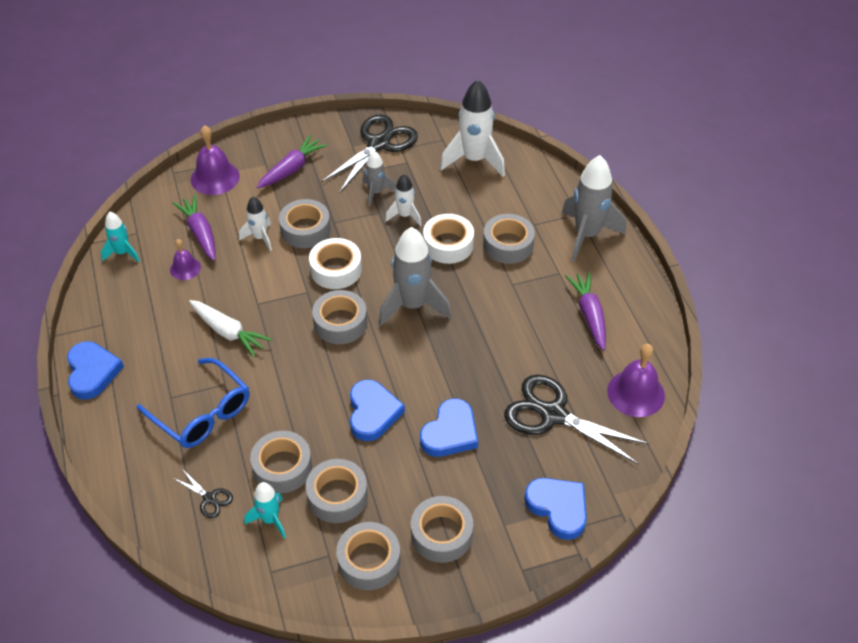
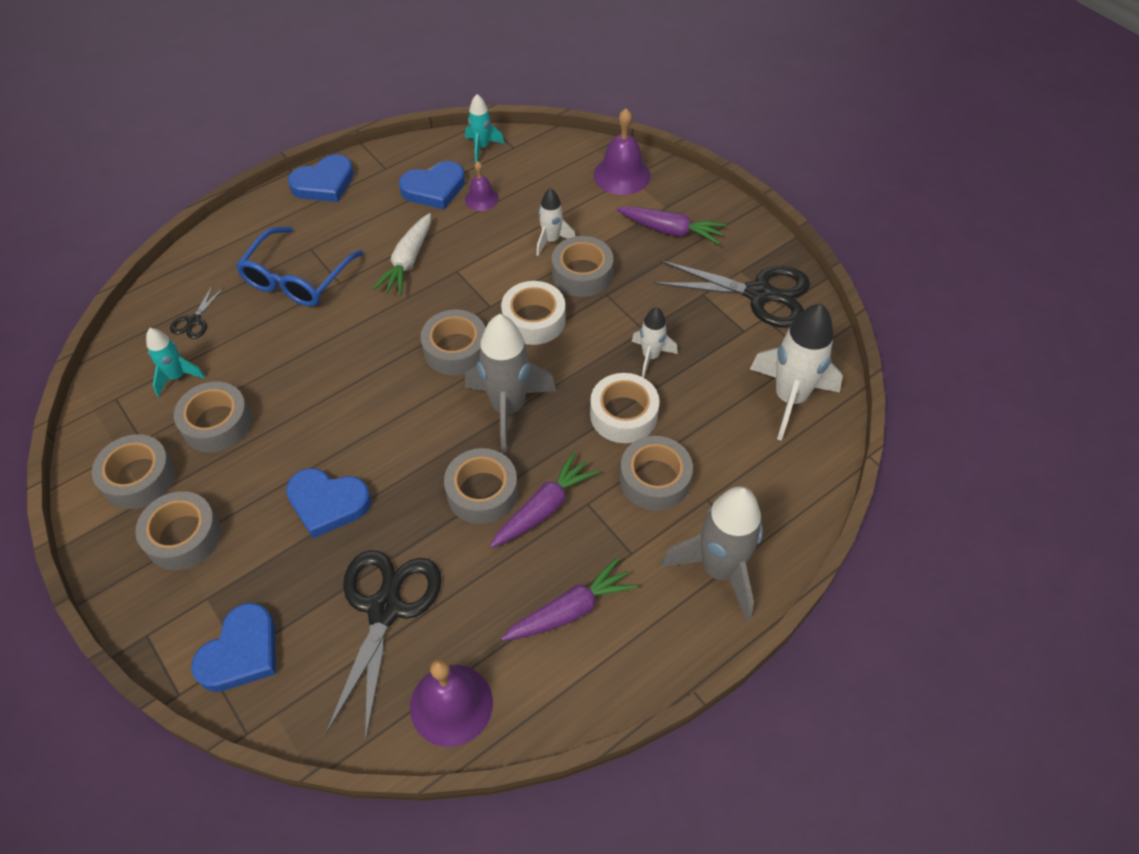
camera: 70 degrees right, 5 degrees up
(200, 233) = (536, 192): purple carrot -> purple carrot (544, 507)
(282, 467) = (244, 365): grey tape -> grey tape (482, 492)
(373, 413) = (336, 420): blue heart -> blue heart (434, 189)
(376, 192) = (674, 317): grey rocket -> none

